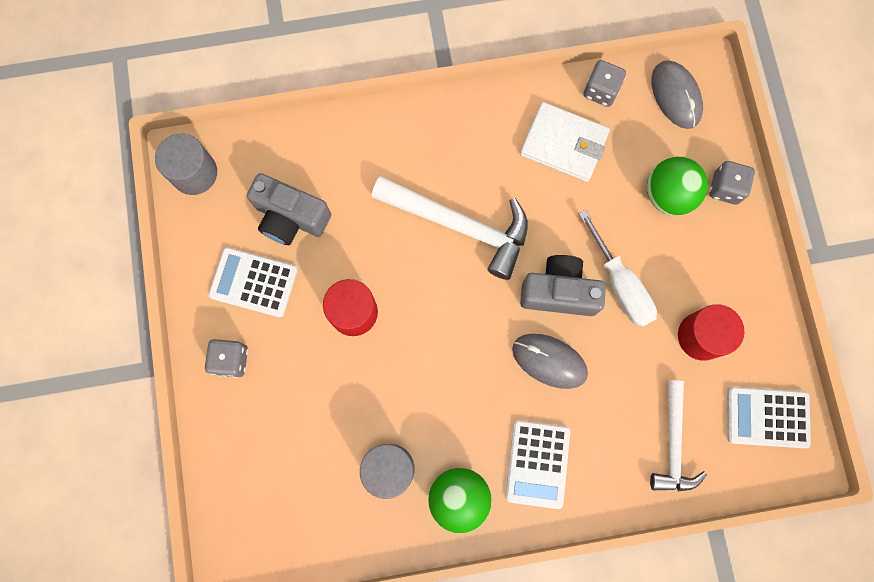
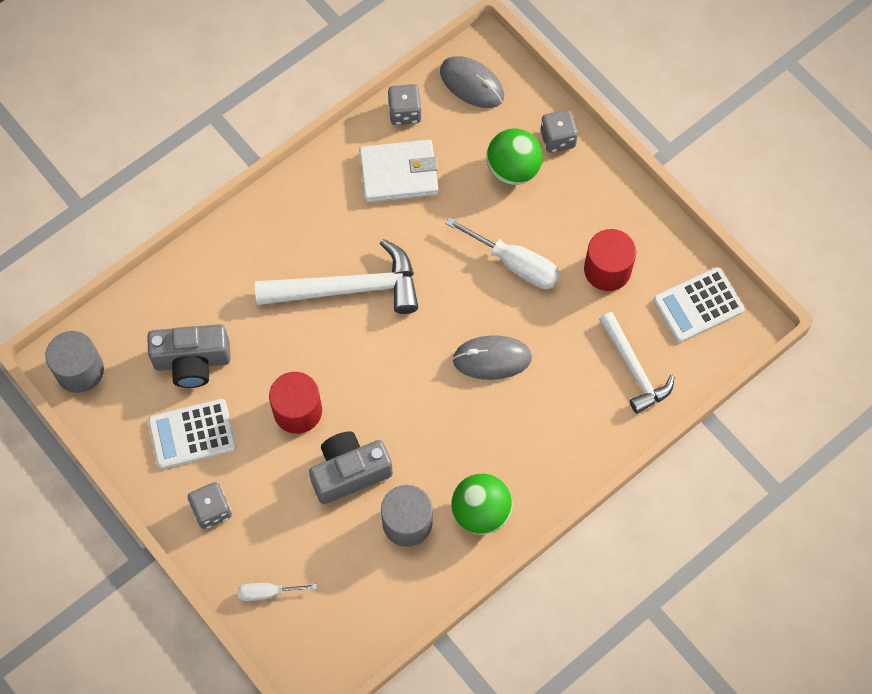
camera: 30 degrees left, 10 degrees down
(235, 462) = (267, 592): none -> white screwdriver
(537, 463) = (531, 447): white calculator -> none
(559, 292) = (467, 298): grey camera -> grey camera (349, 472)

